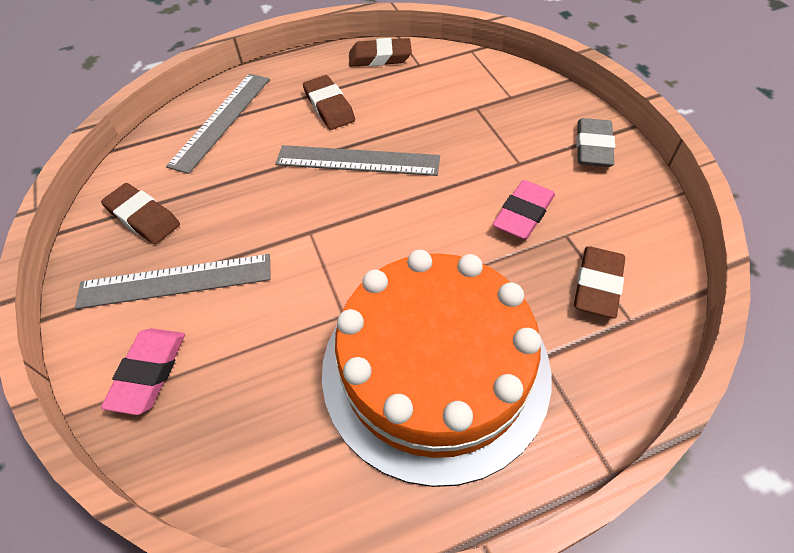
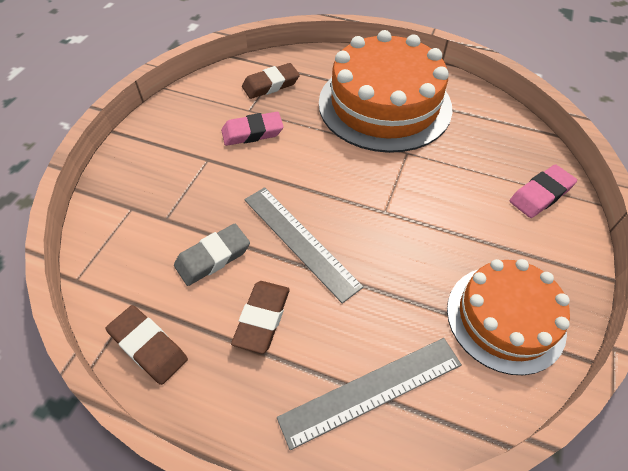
camera: 140 degrees left, 0 degrees up
(143, 217) = (505, 318): brown eraser -> orange cake
(175, 281) = (501, 240): grey ruler -> none
(593, 147) = (156, 136): grey eraser -> grey eraser (213, 257)

